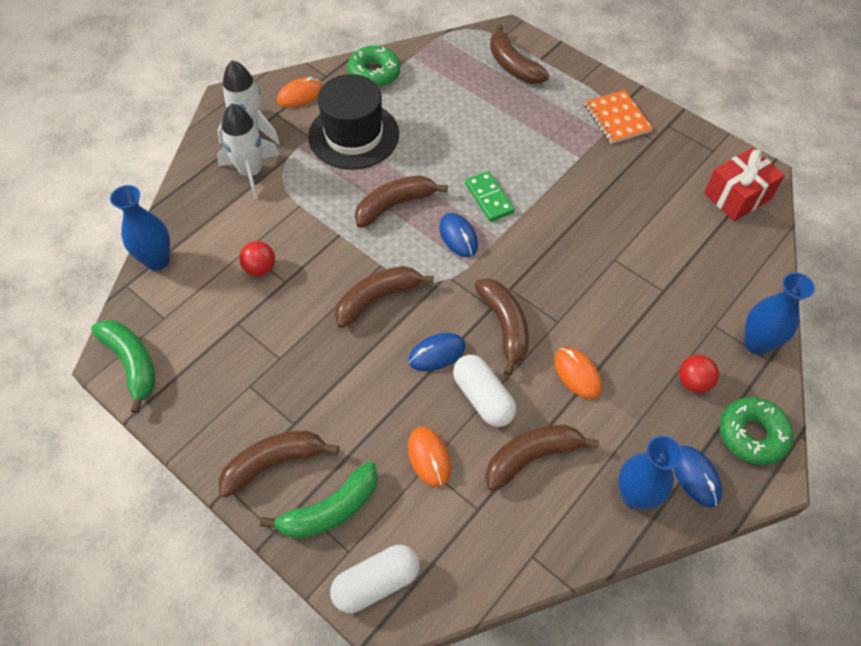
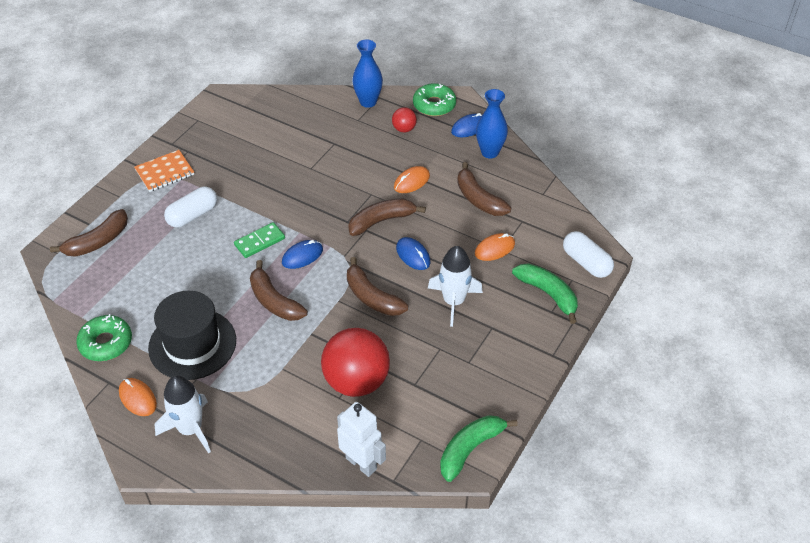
camera: 100 degrees left, 10 degrees down
(157, 260) = (361, 463): blue vase -> white robot
(251, 173) = (246, 415): white rocket -> white rocket (454, 301)
(260, 268) = (356, 381): red ball -> red ball, size x2.19
(274, 463) = (525, 332): brown banana -> none
(483, 398) = (442, 226): white capsule -> white capsule (193, 215)
(737, 196) = (243, 108): red gift -> none

